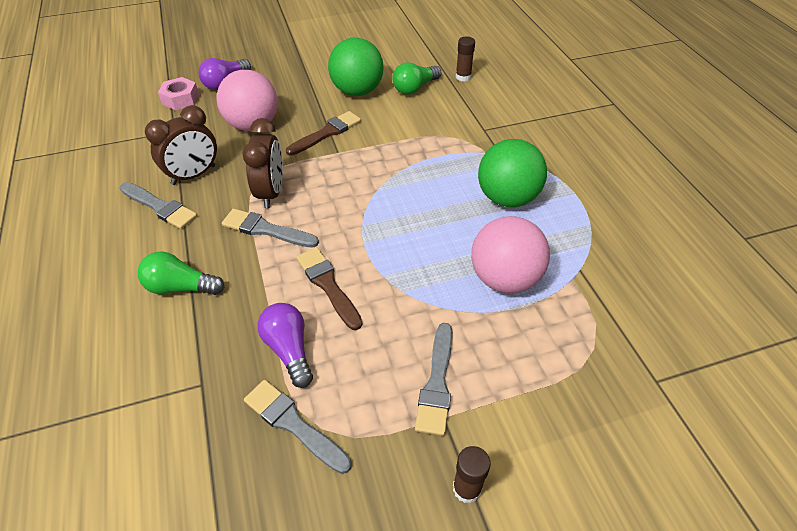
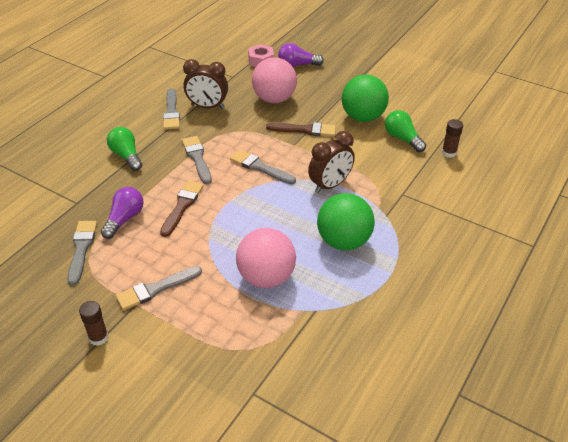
camera: 50 degrees right, 5 degrees down
(271, 193) = (227, 142): brown clock -> brown clock (330, 185)
(341, 192) = (260, 167): none -> grey brush
(415, 88) = (402, 138): green light bulb -> green light bulb turned 45 degrees clockwise

